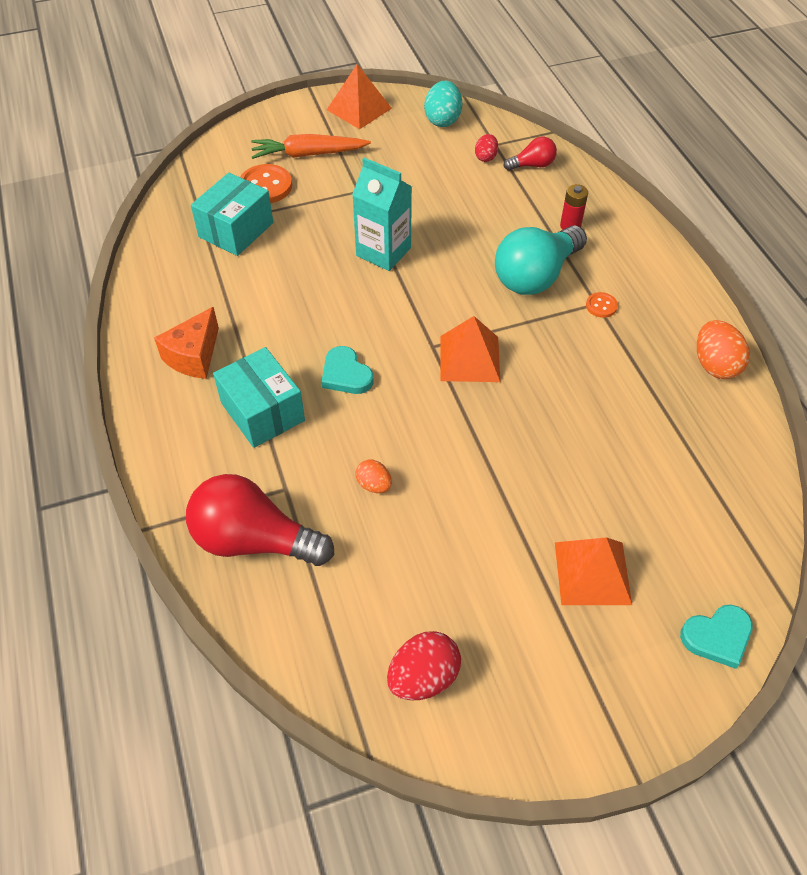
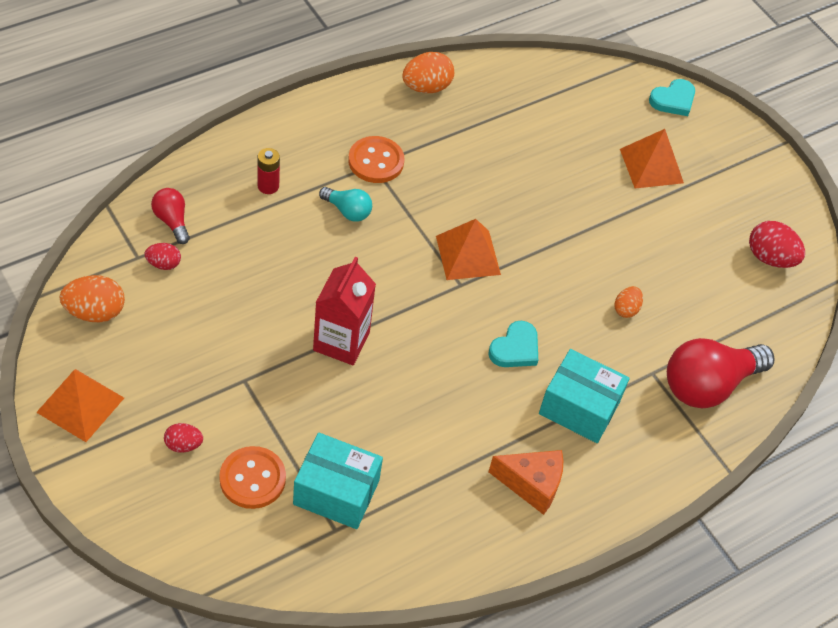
camera: 110 degrees left, 0 degrees up
(254, 540) = (708, 385): red light bulb -> red light bulb turned 60 degrees clockwise
(263, 411) = (579, 408): turquoise box -> turquoise box turned 75 degrees clockwise
(308, 154) = (183, 445): orange carrot -> red egg
(383, 252) = (341, 341): turquoise carton -> red carton
(442, 120) = (95, 312): turquoise egg -> orange egg
(536, 276) = (347, 211): turquoise light bulb -> turquoise light bulb, size x0.50
(601, 306) = (376, 161): orange button -> orange button, size x1.90
(717, 637) = (673, 100): turquoise heart -> turquoise heart turned 90 degrees clockwise

